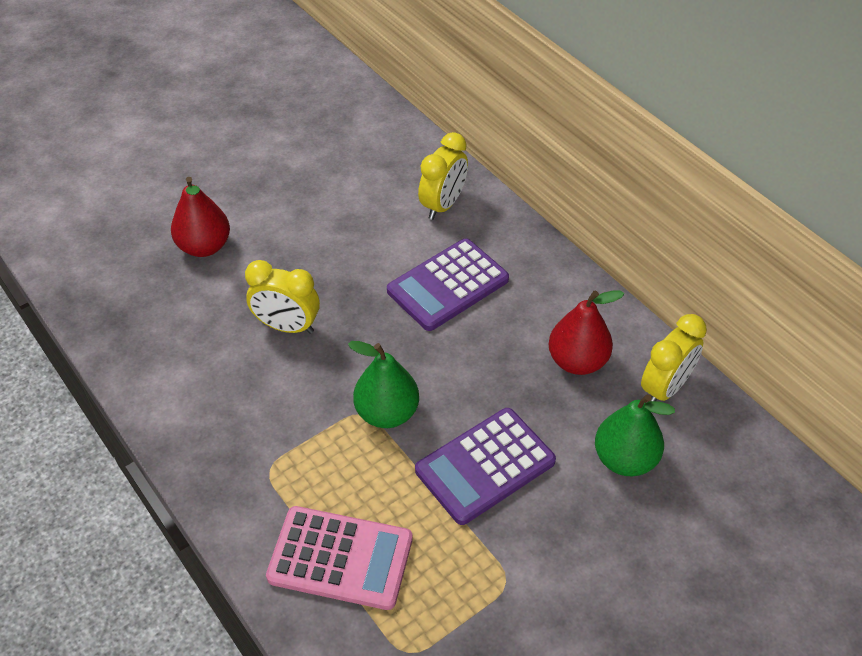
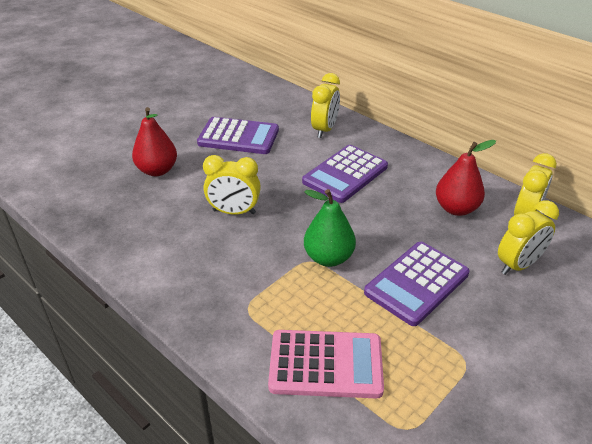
camera: 10 degrees left, 10 degrees down
(322, 203) = (238, 137): none -> purple calculator
(625, 459) = (518, 265): green pear -> yellow clock

